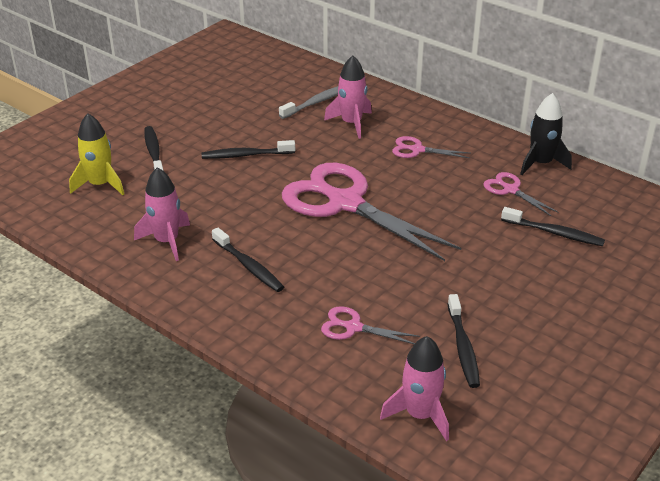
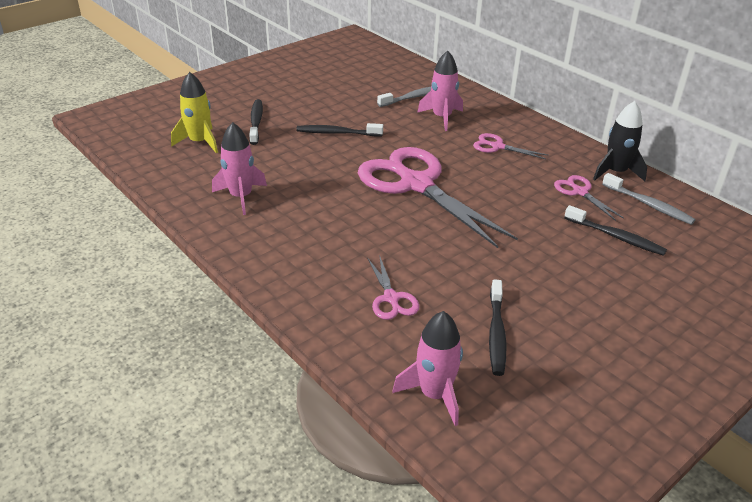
camera: 10 degrees right, 0 degrees up
(249, 266) = (308, 228): black toothbrush -> none
(353, 327) = (391, 298): pink scissors -> pink scissors turned 135 degrees counterclockwise
(579, 195) = (648, 205): none -> grey toothbrush

